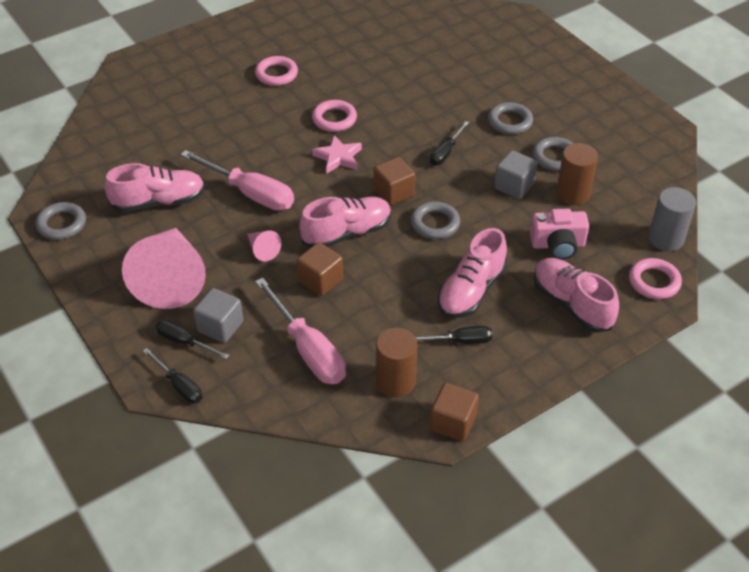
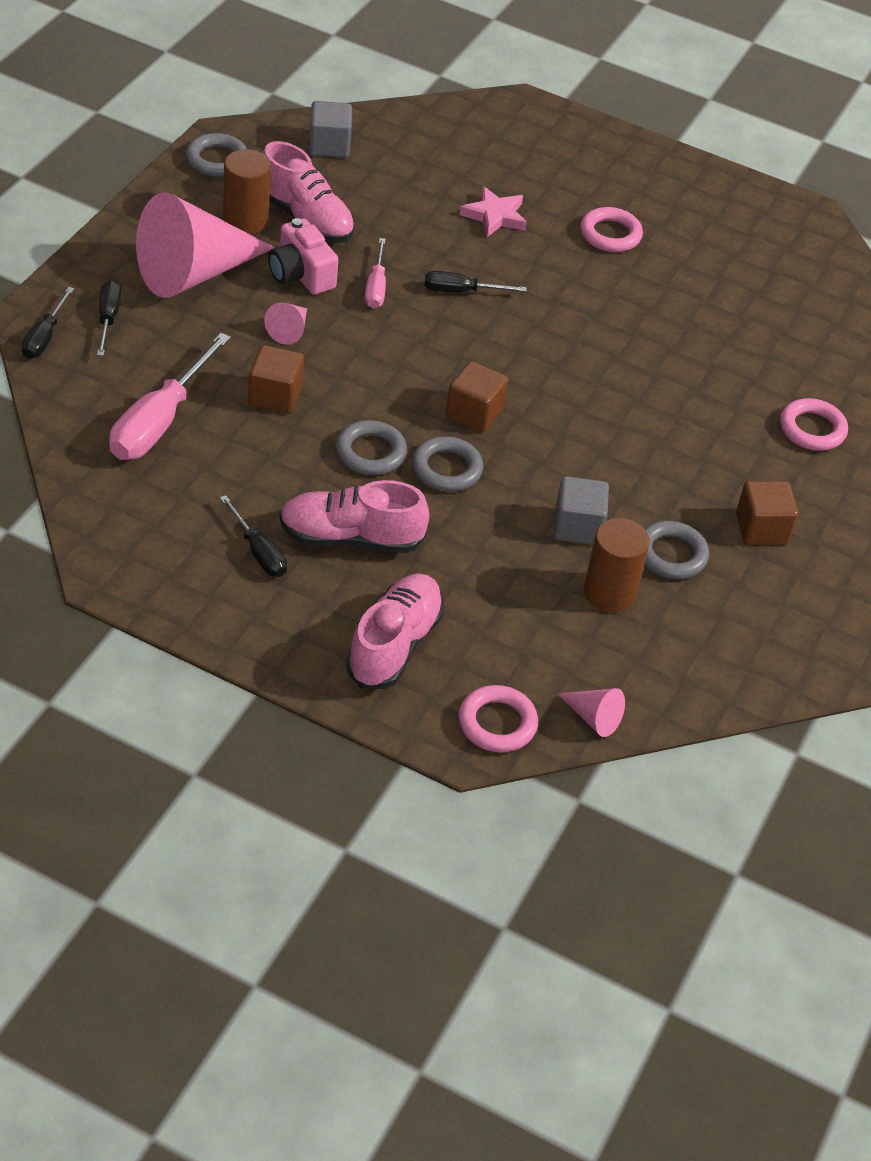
camera: 55 degrees right, 0 degrees up
(220, 326) = (148, 338): grey cube -> grey cube (329, 146)
(250, 193) = (376, 287): pink screwdriver -> pink screwdriver, size x0.55
(334, 119) = (568, 315): pink ring -> pink ring (812, 429)
(338, 157) = (499, 342): pink star -> pink star (494, 216)
(347, 233) = (370, 393): pink shoe -> none
(395, 381) = (158, 512): brown cylinder -> brown cylinder (245, 220)
(446, 152) = (590, 440): black screwdriver -> black screwdriver (461, 291)
(453, 422) = (126, 582): brown cube -> brown cube (761, 529)
(510, 122) = (706, 487): grey ring -> grey ring (370, 452)
(558, 245) = (495, 602): pink camera -> pink camera (301, 274)
(666, 239) = (593, 718): grey cylinder -> pink cone

